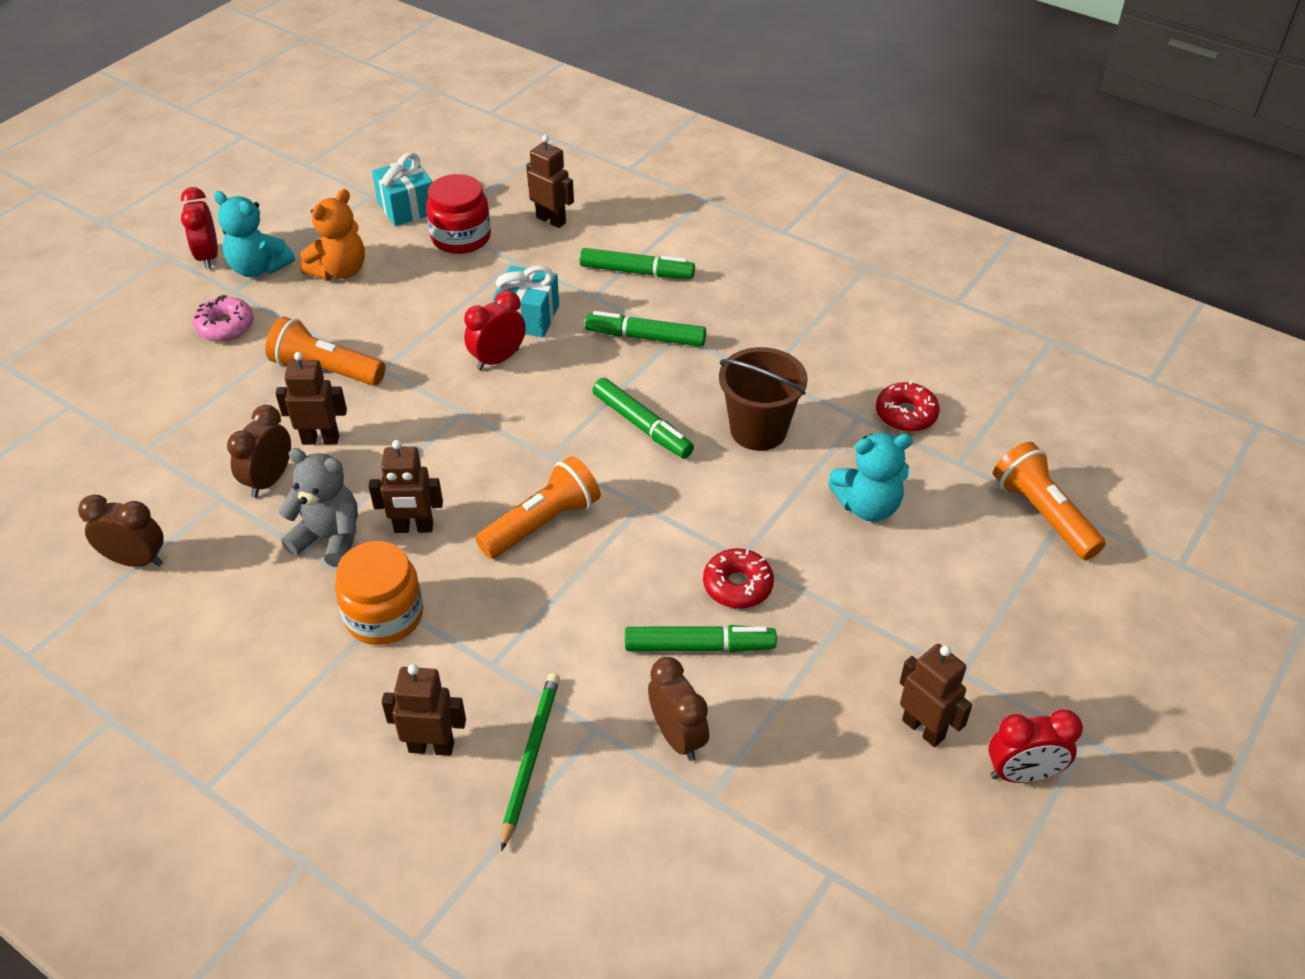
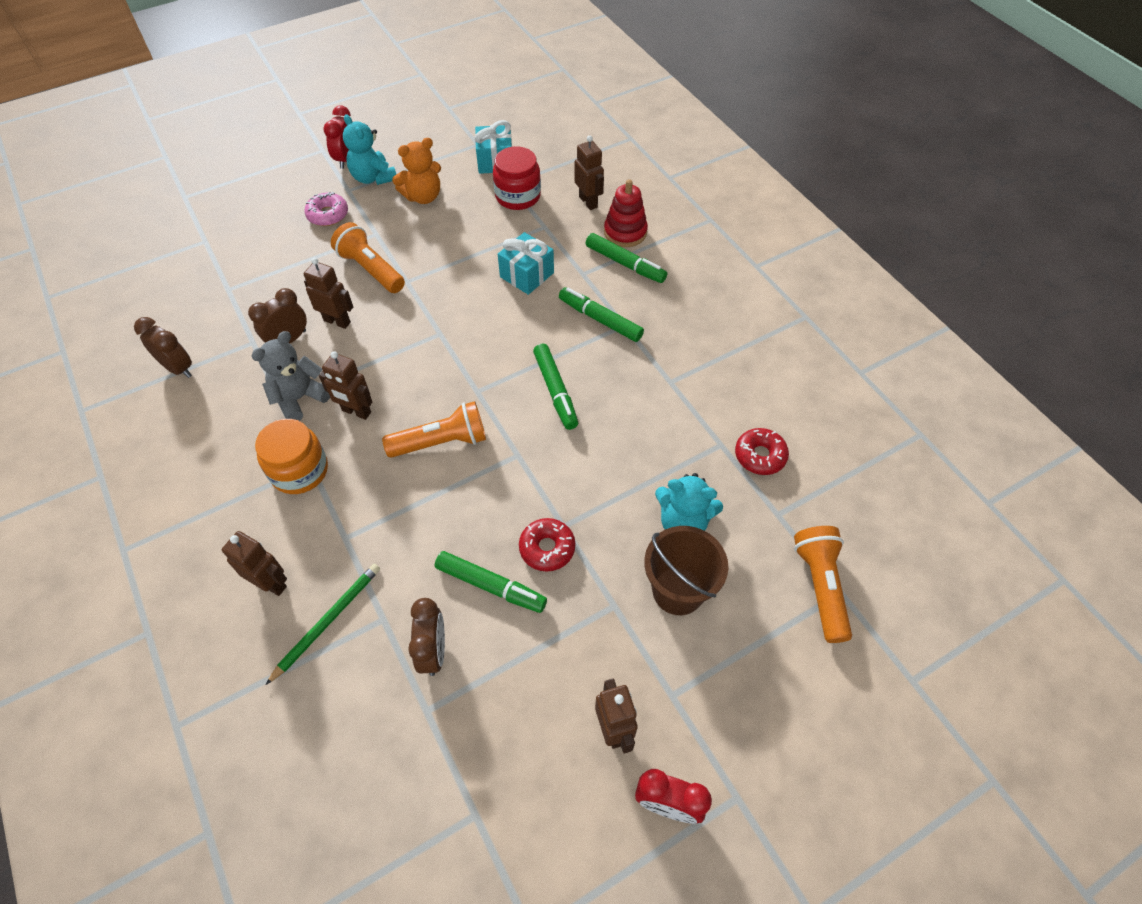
camera: 25 degrees right, 10 degrees up
(329, 538) = (299, 398): grey teddy bear -> grey teddy bear turned 90 degrees counterclockwise
(498, 359) = (487, 301): red clock -> none
(615, 239) = (625, 232): none -> red stacking toy
(758, 430) = (638, 426): brown bucket -> brown bucket (678, 590)

